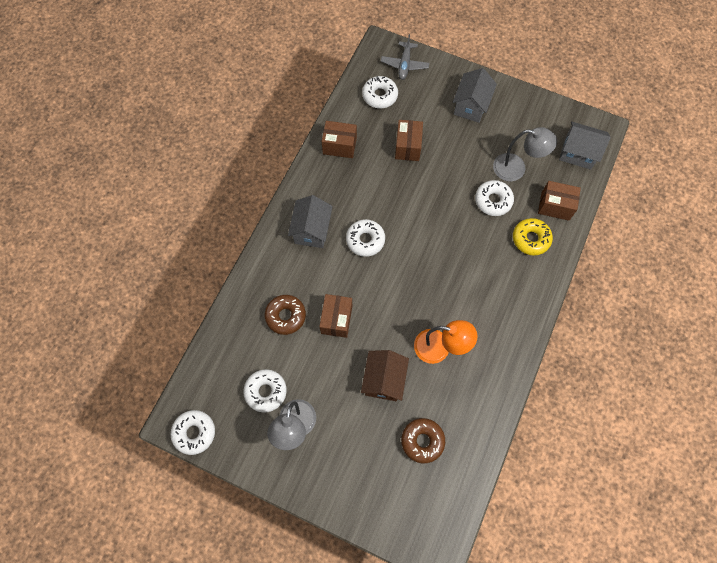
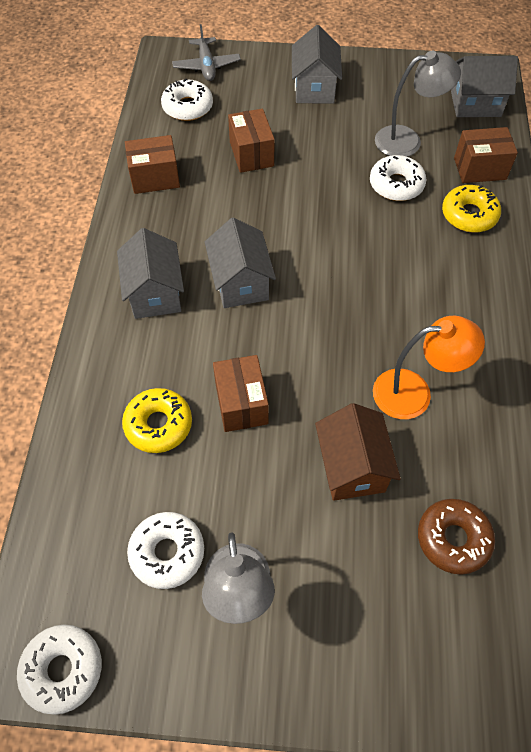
camera: 20 degrees left, 10 degrees down
(285, 316) = (158, 425): brown donut -> yellow donut
(365, 240) = (240, 283): white donut -> grey house

